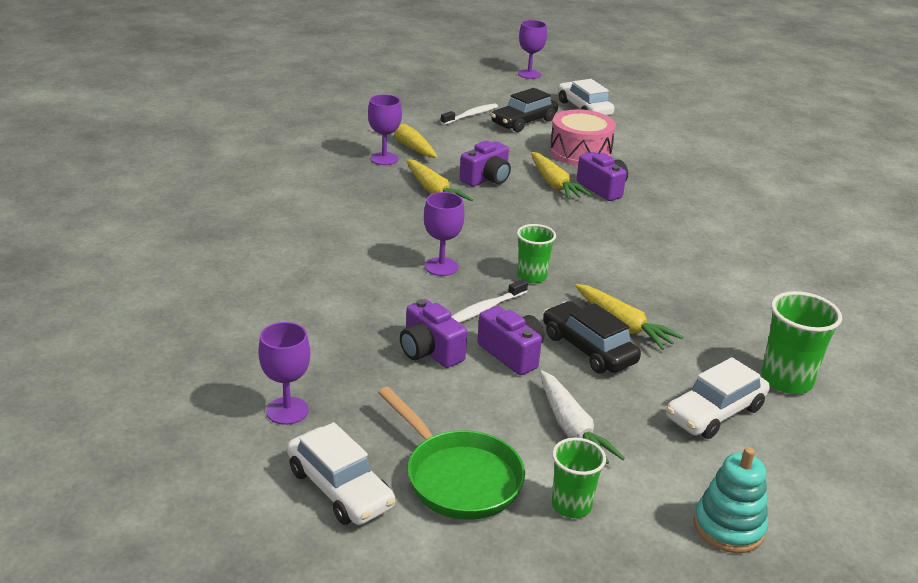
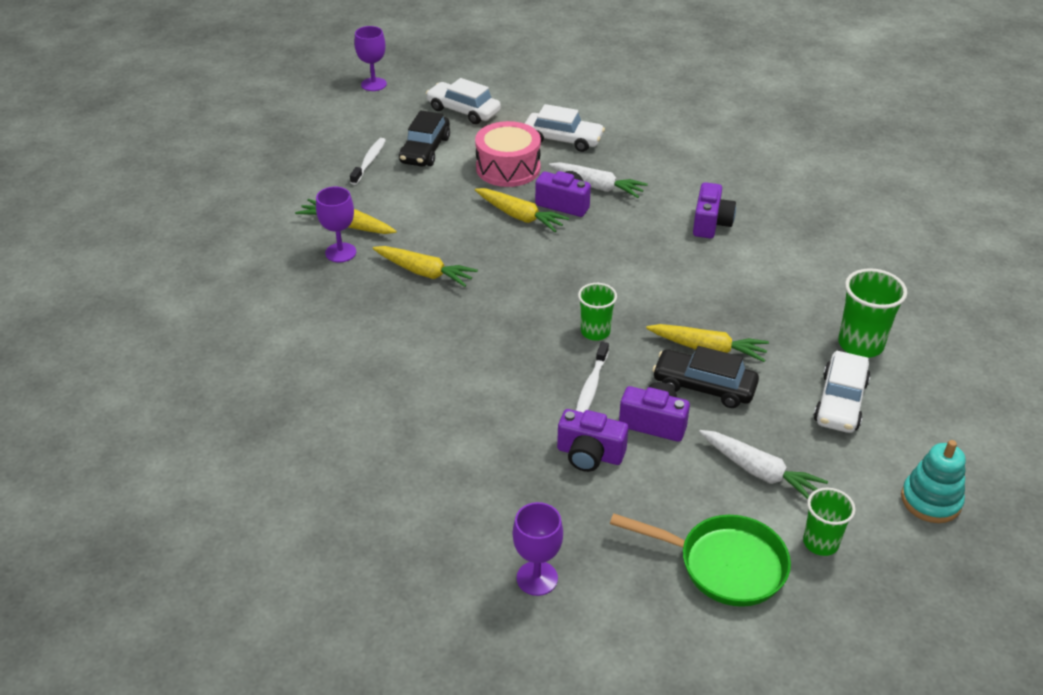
camera: 30 degrees left, 10 degrees up
(339, 488) = (650, 627): white car -> white car (563, 139)
(441, 267) = (513, 358): purple goblet -> none
(486, 179) = (457, 236): purple camera -> purple camera (711, 223)
(646, 187) = (597, 186): none -> white carrot

